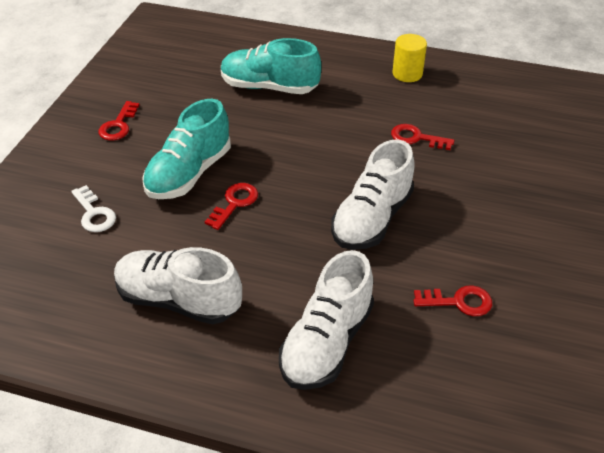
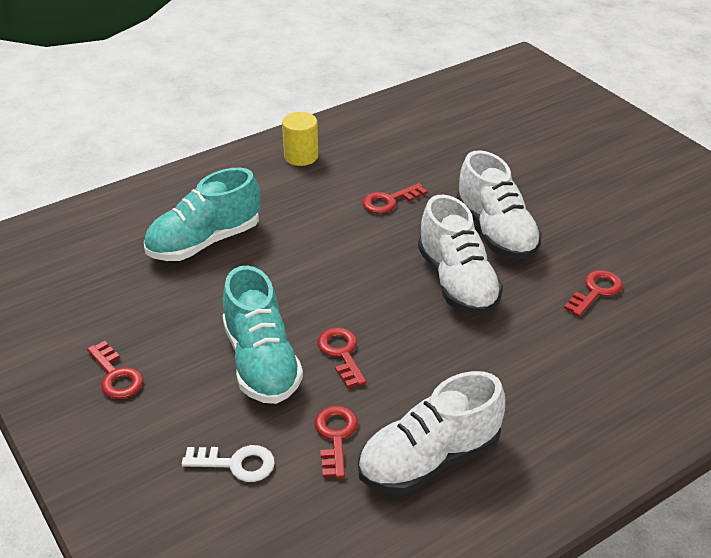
camera: 50 degrees left, 5 degrees down
(157, 243) = (335, 436): none -> red key
(327, 342) = (570, 389): white shoe -> white shoe (495, 232)

